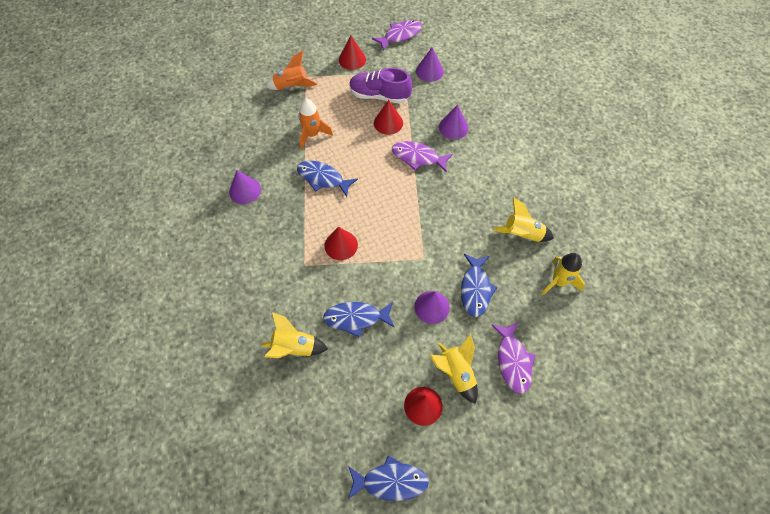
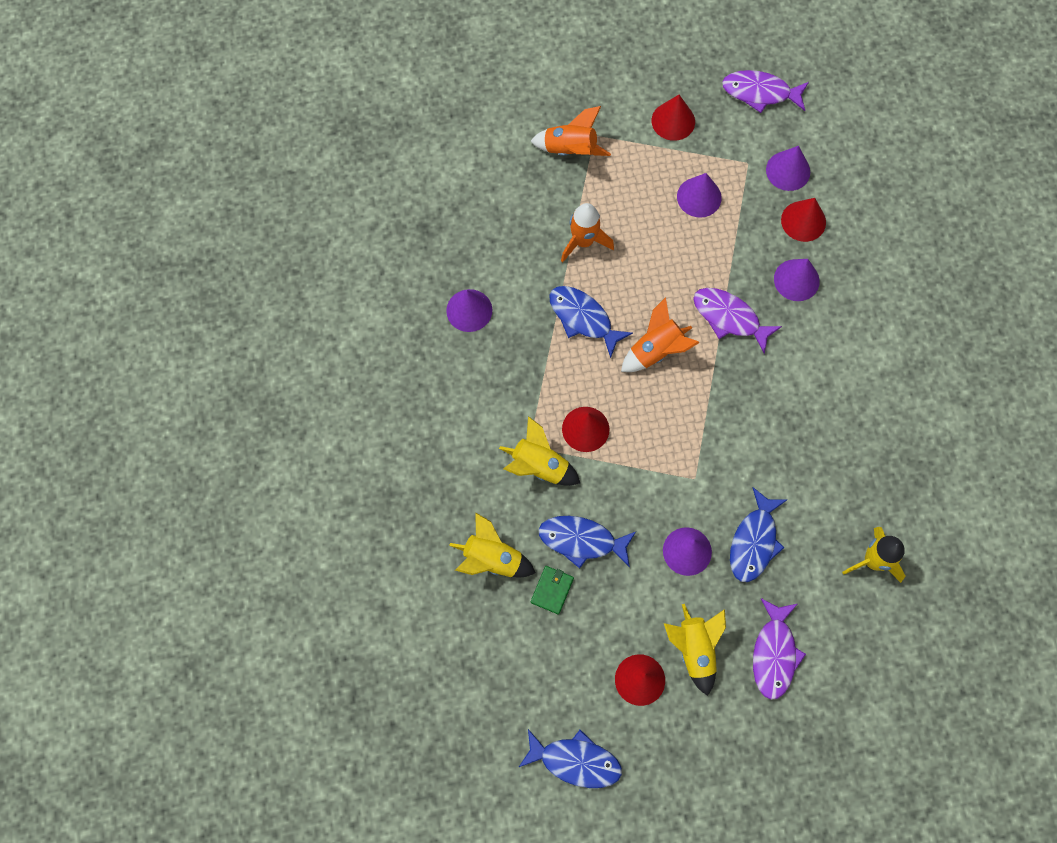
camera: 15 degrees right, 10 degrees up
(343, 358) = (552, 590): none -> green wallet
(376, 186) = (656, 350): none -> orange rocket
(379, 95) = (699, 197): purple shoe -> purple cone
(388, 123) = (700, 248): red cone -> red cone (803, 221)
(400, 35) = (760, 92): purple fish -> purple fish turned 150 degrees counterclockwise
(522, 235) = (844, 478): yellow rocket -> yellow rocket (539, 466)

